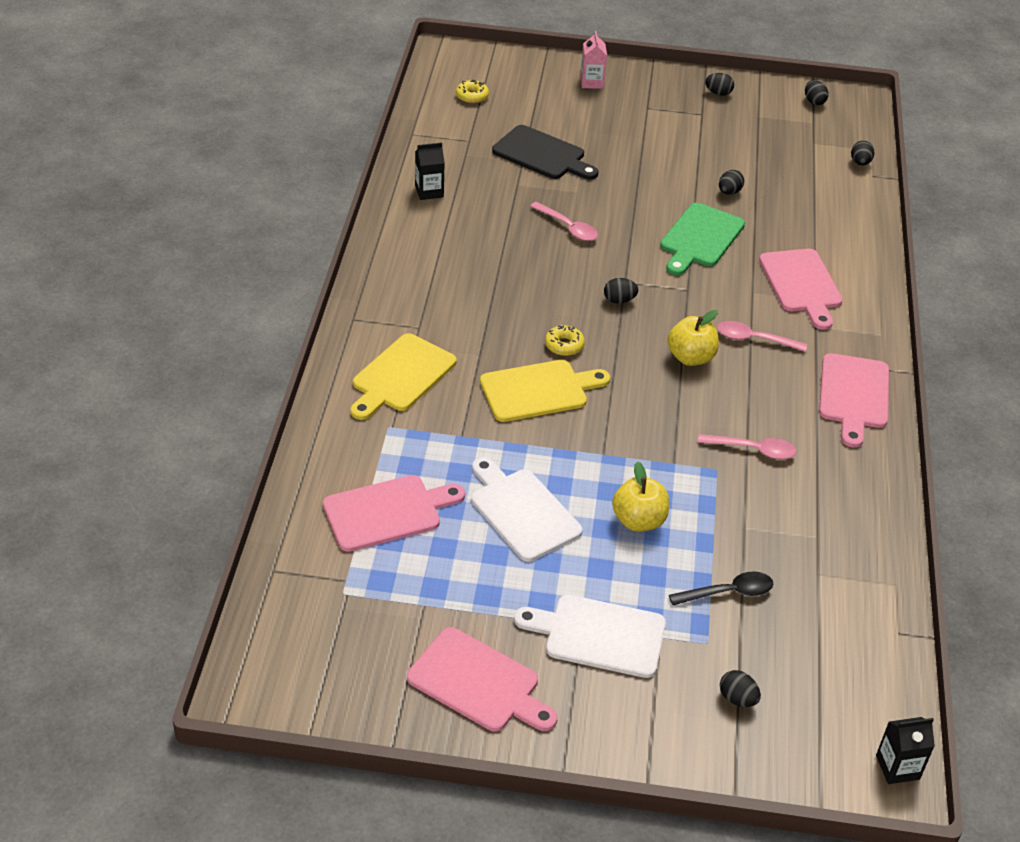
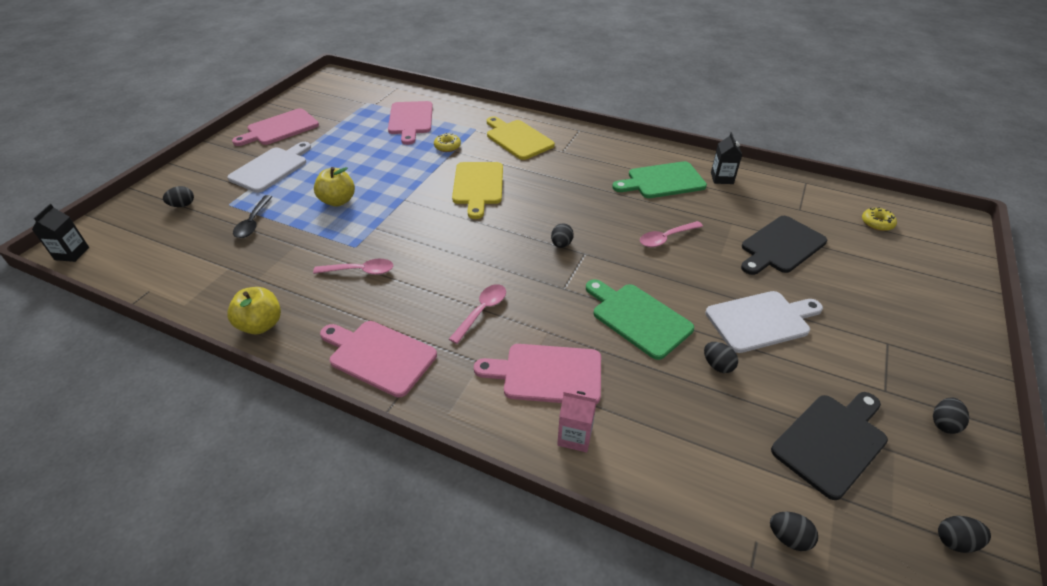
camera: 110 degrees right, 0 degrees up
(455, 235) = (662, 181): none -> green cutting board
(522, 511) = (379, 160): white cutting board -> white cutting board (761, 320)
(564, 345) = (519, 206): yellow donut -> yellow donut (447, 146)
(591, 82) = (931, 310): pink carton -> pink carton (575, 436)
(690, 357) = (477, 266): yellow apple -> yellow apple (261, 325)
(753, 450) = (360, 271): pink spoon -> pink spoon turned 120 degrees counterclockwise
(769, 141) = (831, 441): none -> black cutting board

